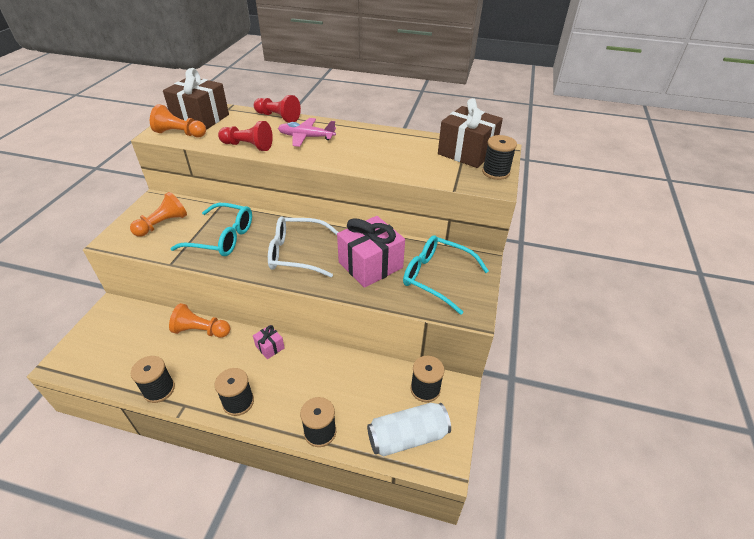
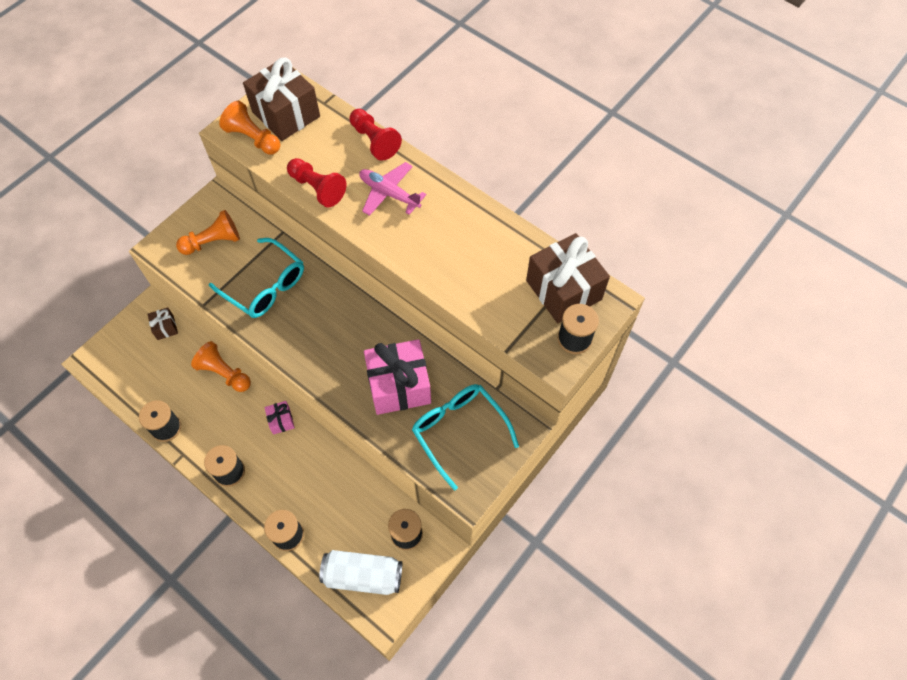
camera: 25 degrees right, 20 degrees up
(131, 316) = (165, 327): none -> brown gift
(297, 253) = (331, 339): white glasses -> none

